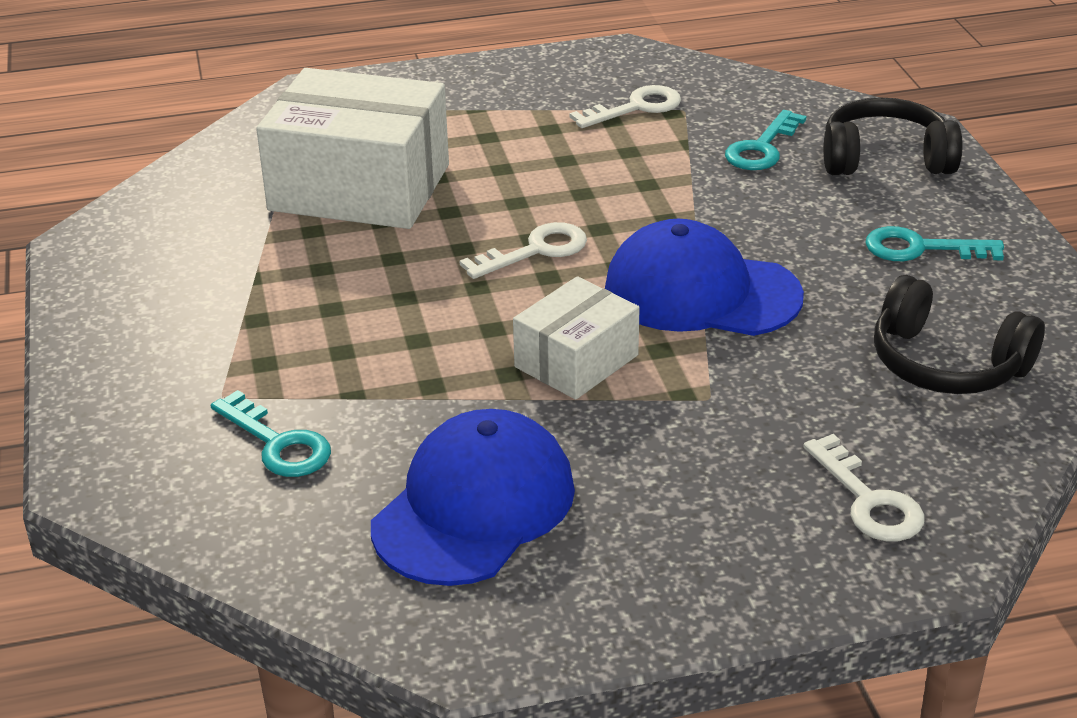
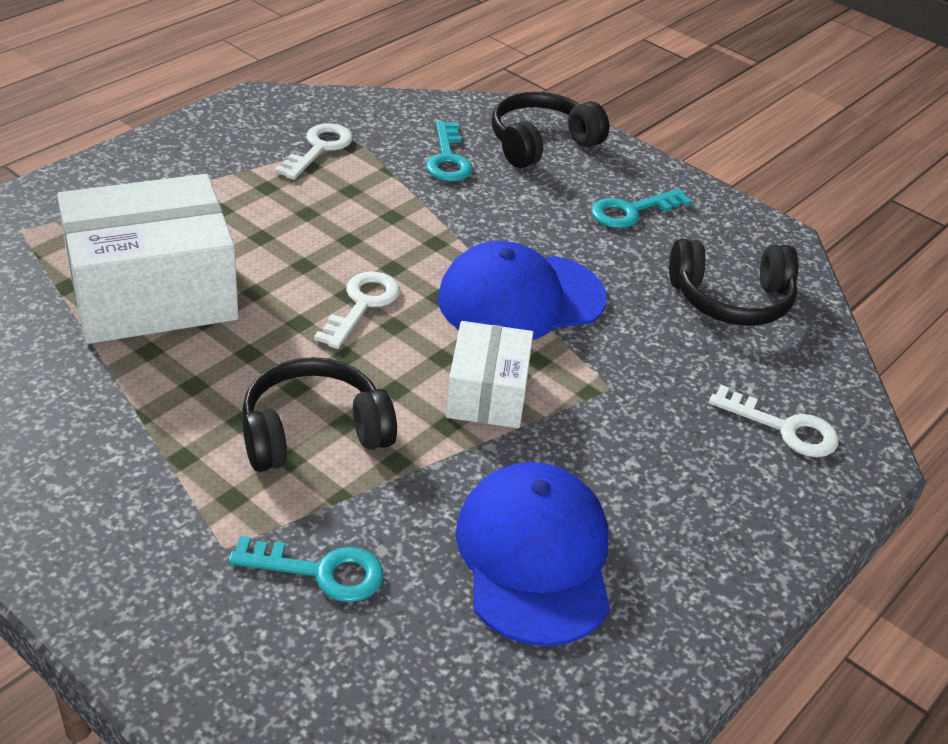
camera: 40 degrees left, 5 degrees up
(383, 337) = (313, 432): none -> black headphones

